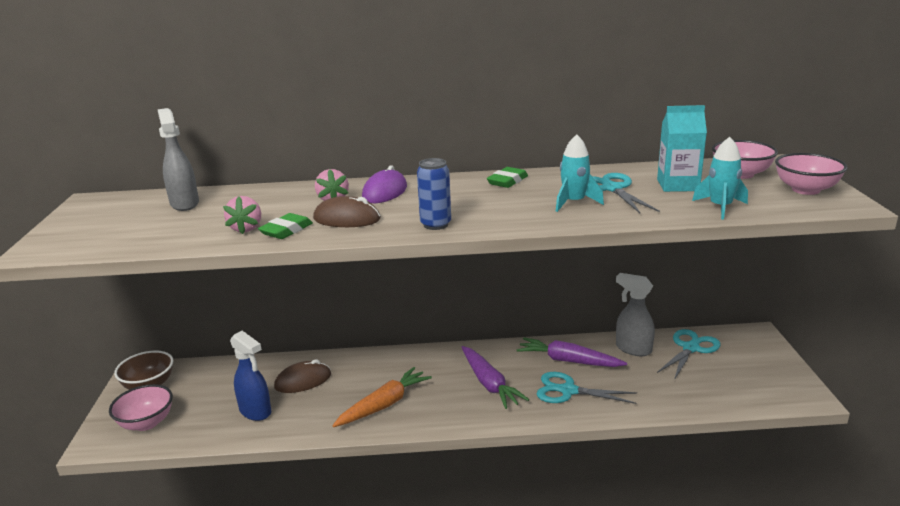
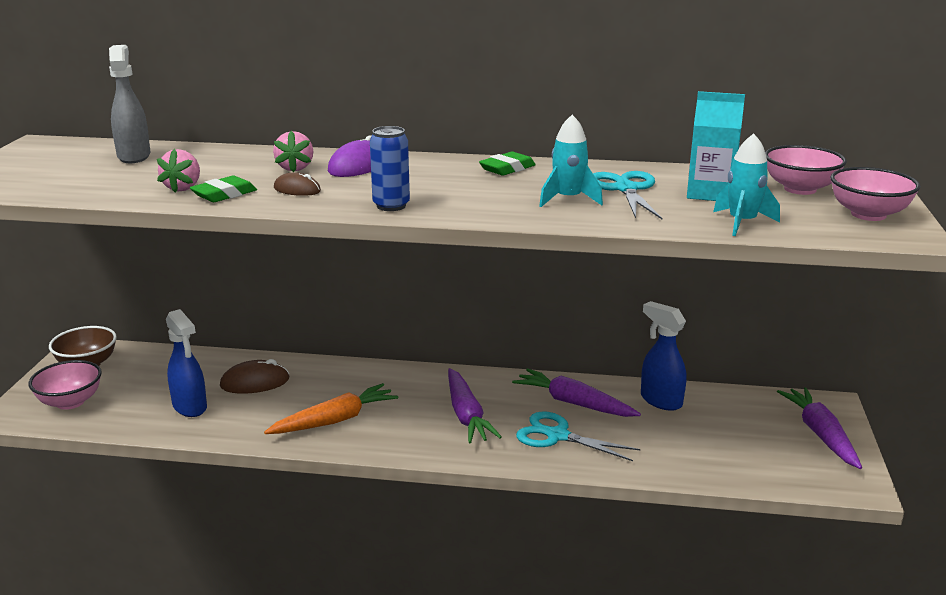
camera: 10 degrees right, 0 degrees up
(347, 219) = (297, 189): brown mouse -> brown mouse, size x0.63
(633, 349) = (660, 400): grey spray bottle -> blue spray bottle
(690, 348) = (734, 409): turquoise scissors -> none
(761, 359) = (820, 434): none -> purple carrot

